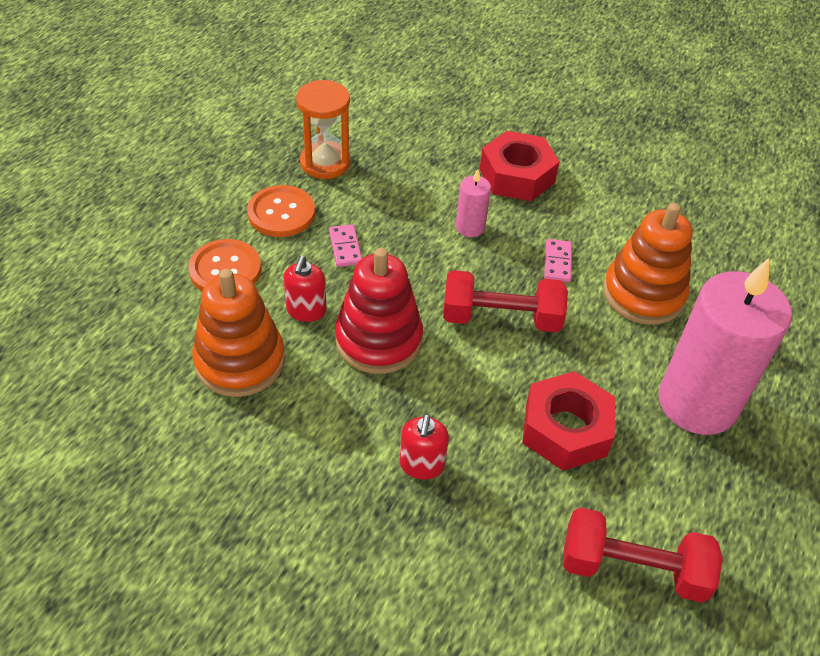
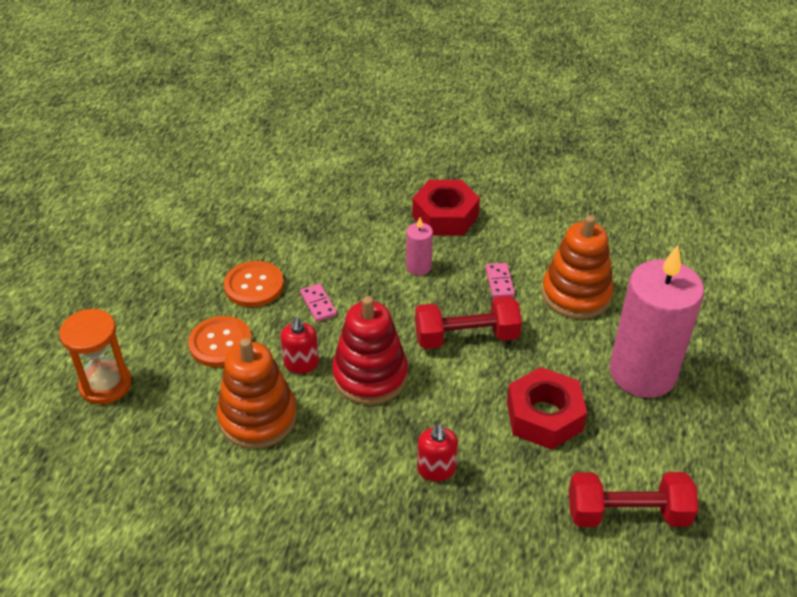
camera: 10 degrees left, 5 degrees down
(325, 162) = (278, 235): orange hourglass -> orange hourglass (105, 384)

